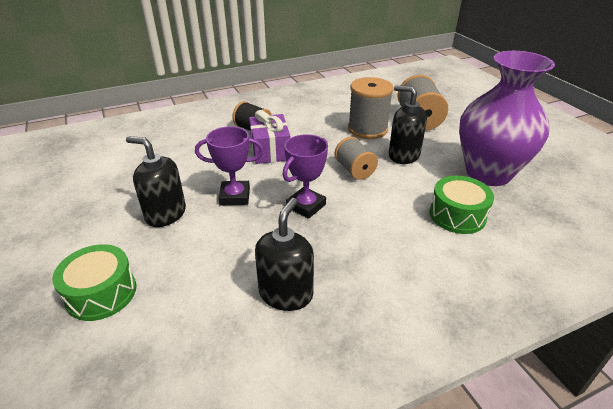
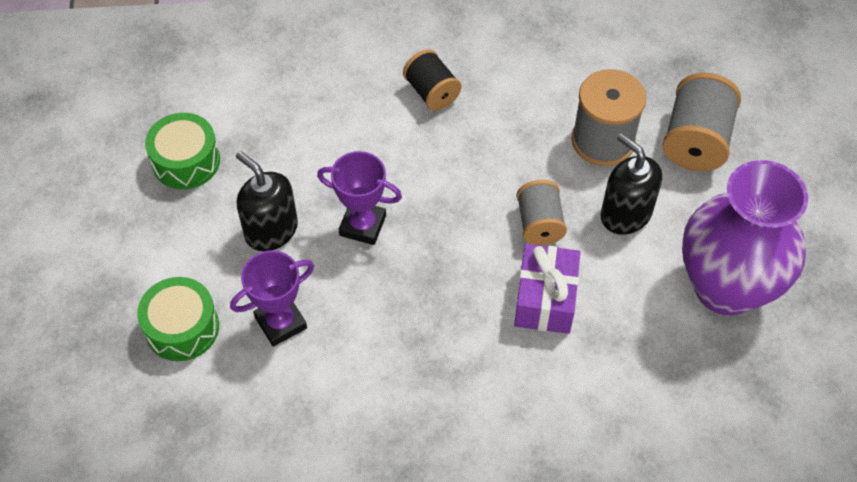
camera: 20 degrees right, 20 degrees up
(270, 150) = (439, 147): purple gift -> purple gift (545, 299)
(286, 293) = (371, 392): black soap dispenser -> none
(306, 206) = (445, 270): purple trophy -> purple trophy (281, 323)
(457, 215) = (631, 347): green drum -> green drum (186, 161)

